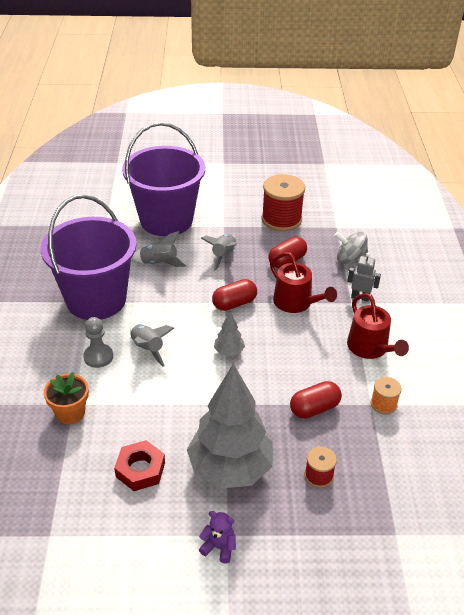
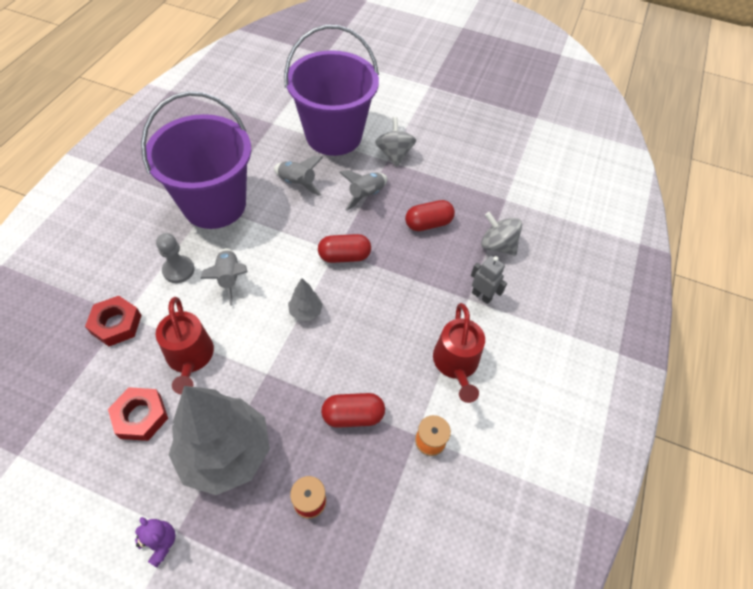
camera: 20 degrees right, 15 degrees up
(70, 413) = (116, 324): orange flower pot -> red nut
(227, 220) = (394, 154): none -> grey spinning top
(281, 219) = (451, 171): red spool -> none
(296, 303) = (408, 278): red watering can -> red watering can (190, 357)

